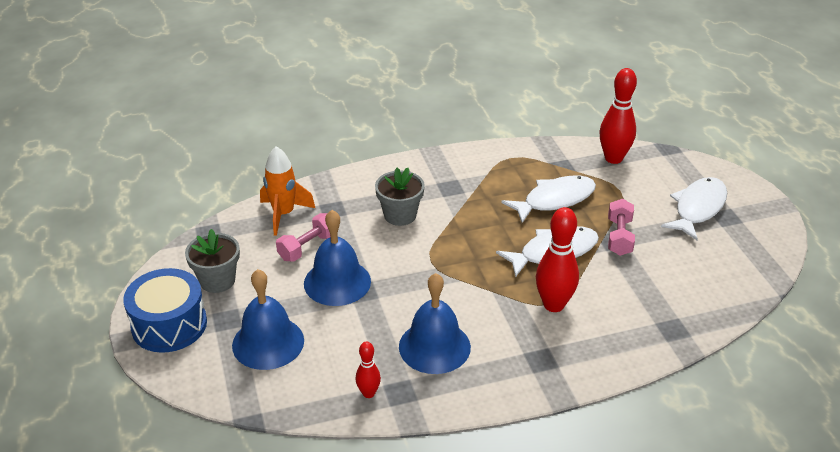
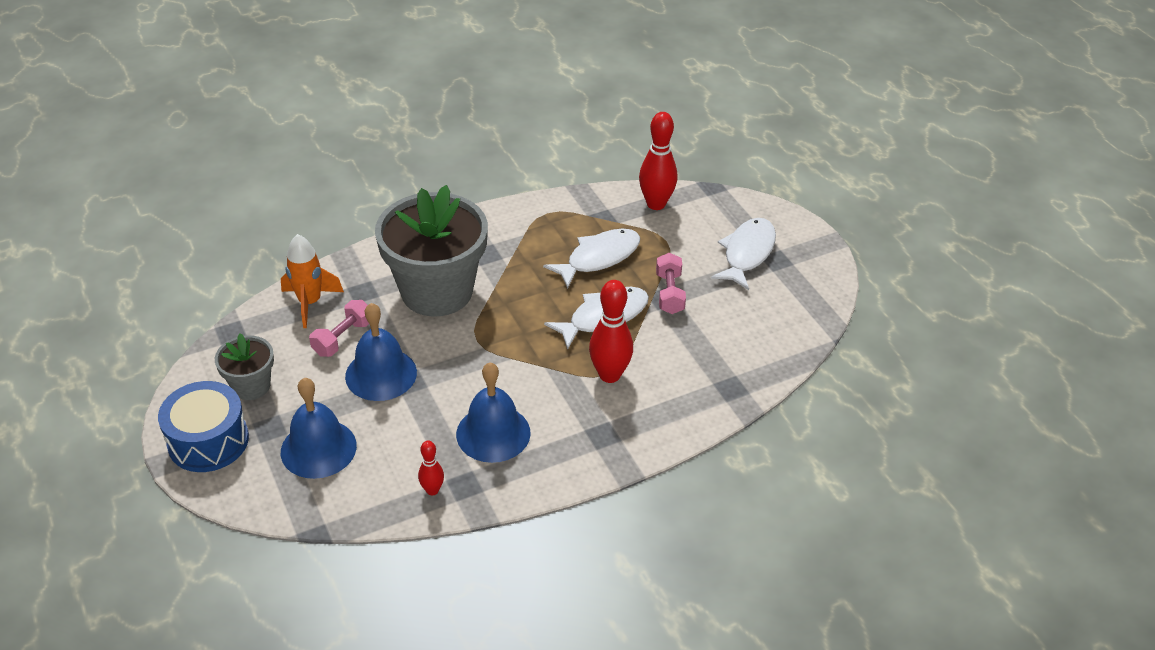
camera: 10 degrees left, 5 degrees up
(400, 215) = (437, 291): grey flower pot -> grey flower pot, size x2.06

